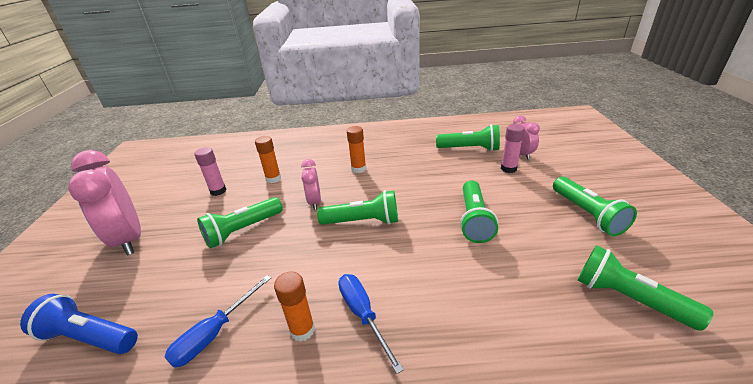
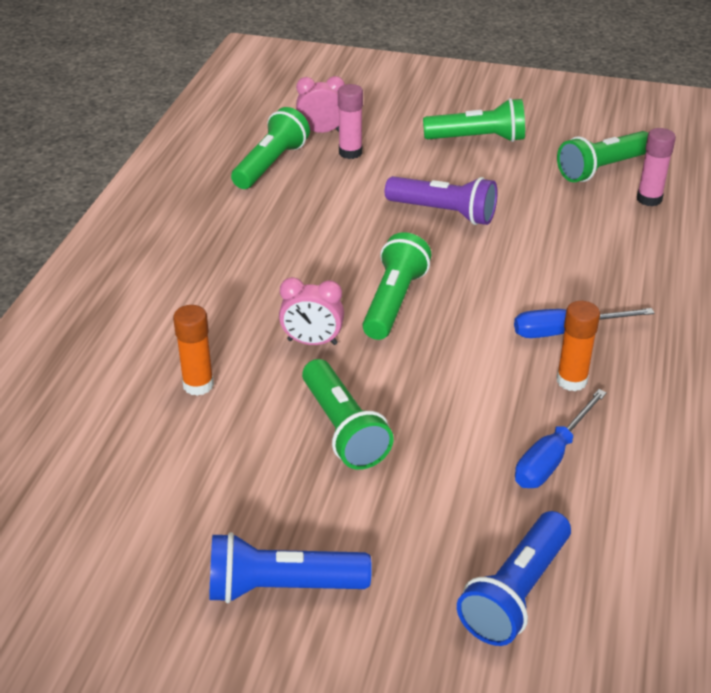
camera: 75 degrees left, 5 degrees up
(129, 239) = (281, 587): pink clock -> blue flashlight
(214, 333) = (552, 457): blue screwdriver -> blue screwdriver turned 75 degrees clockwise
(218, 191) = (188, 464): pink glue stick -> pink glue stick (649, 199)
(358, 169) = (243, 281): orange glue stick -> none
(474, 220) = (444, 213): green flashlight -> purple flashlight

